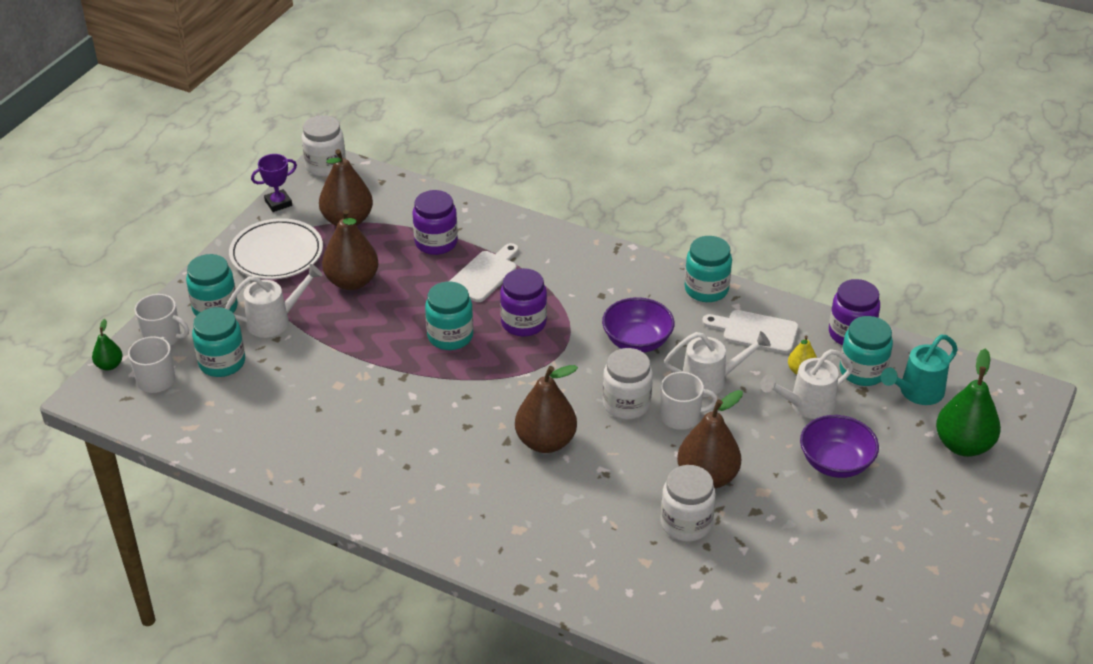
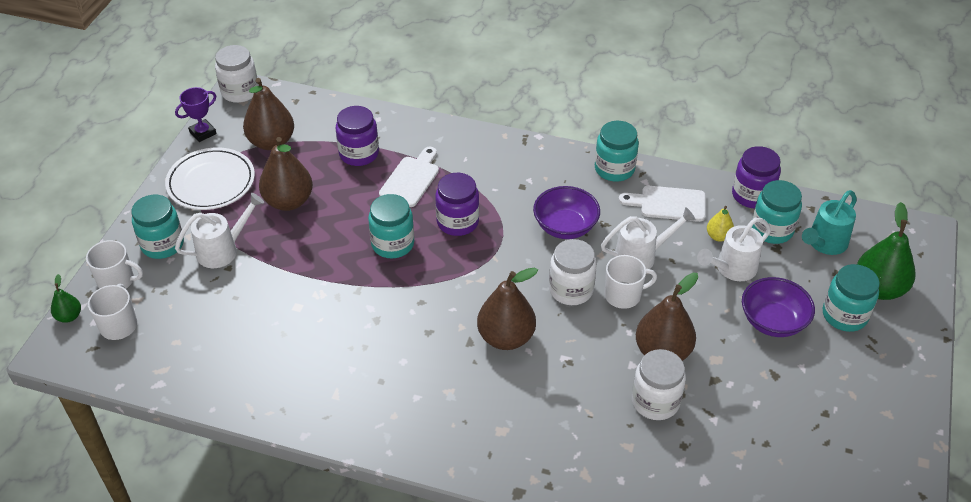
camera: 10 degrees left, 5 degrees up
(222, 362) = (180, 299): turquoise jar -> turquoise jar (844, 315)

